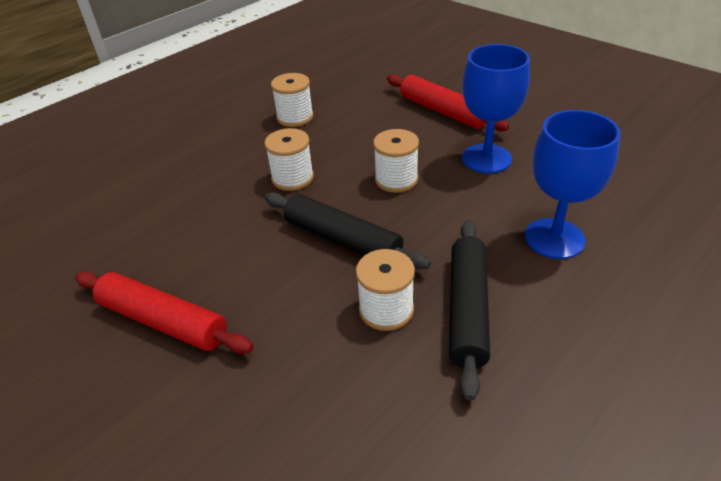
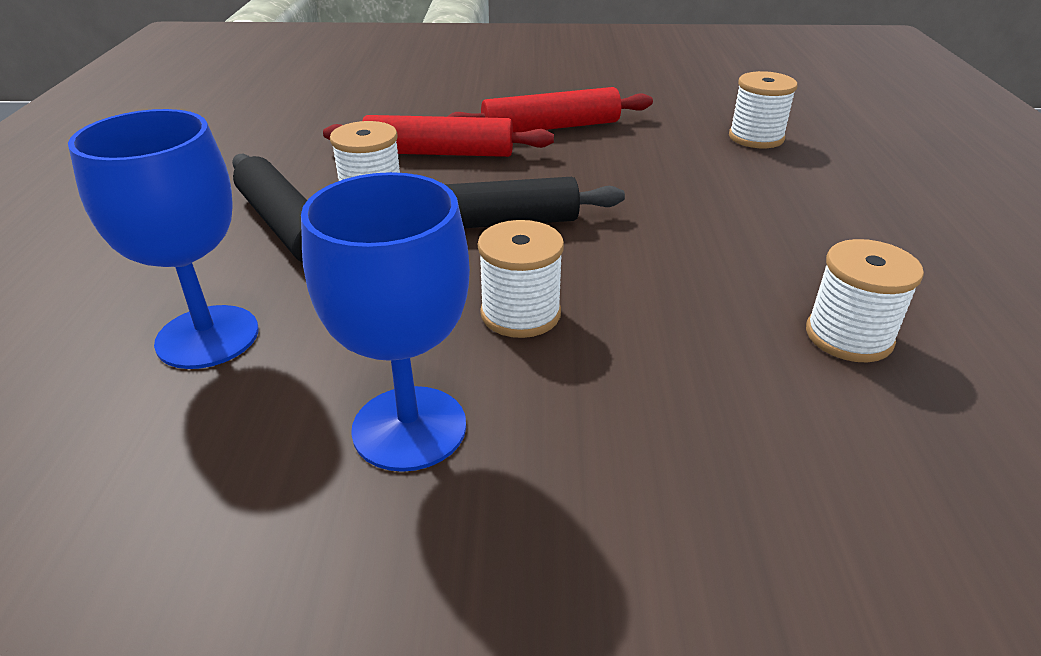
camera: 135 degrees right, 5 degrees down
(292, 178) = (658, 252): white spool -> white spool (756, 138)
(442, 112) = (626, 516): red rolling pin -> red rolling pin (439, 153)

